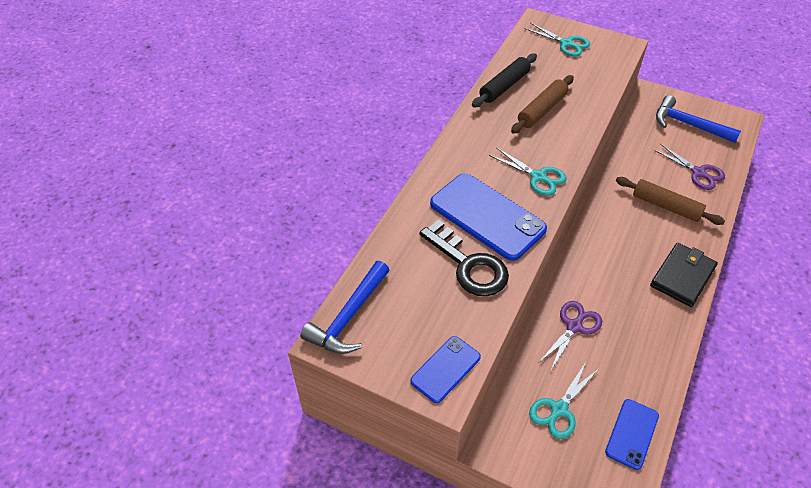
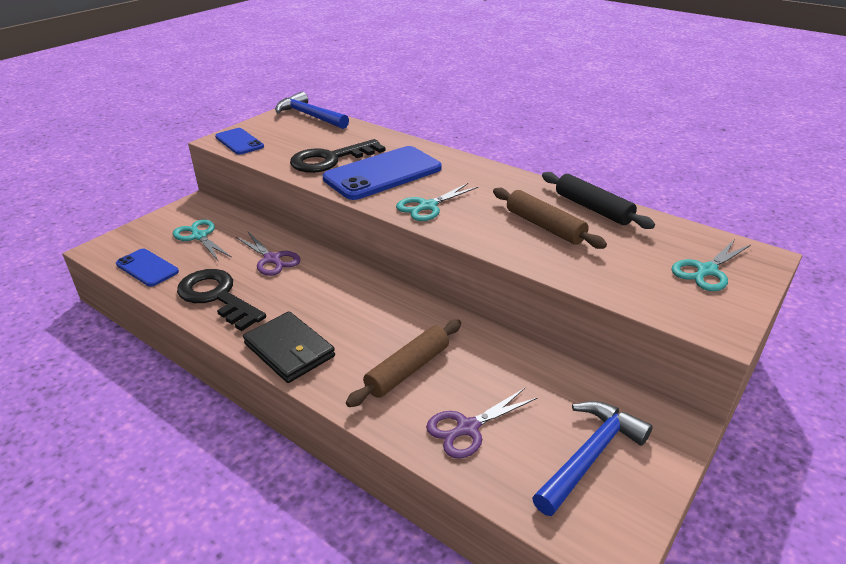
camera: 100 degrees right, 15 degrees down
(646, 350) = (217, 296): none -> black key

